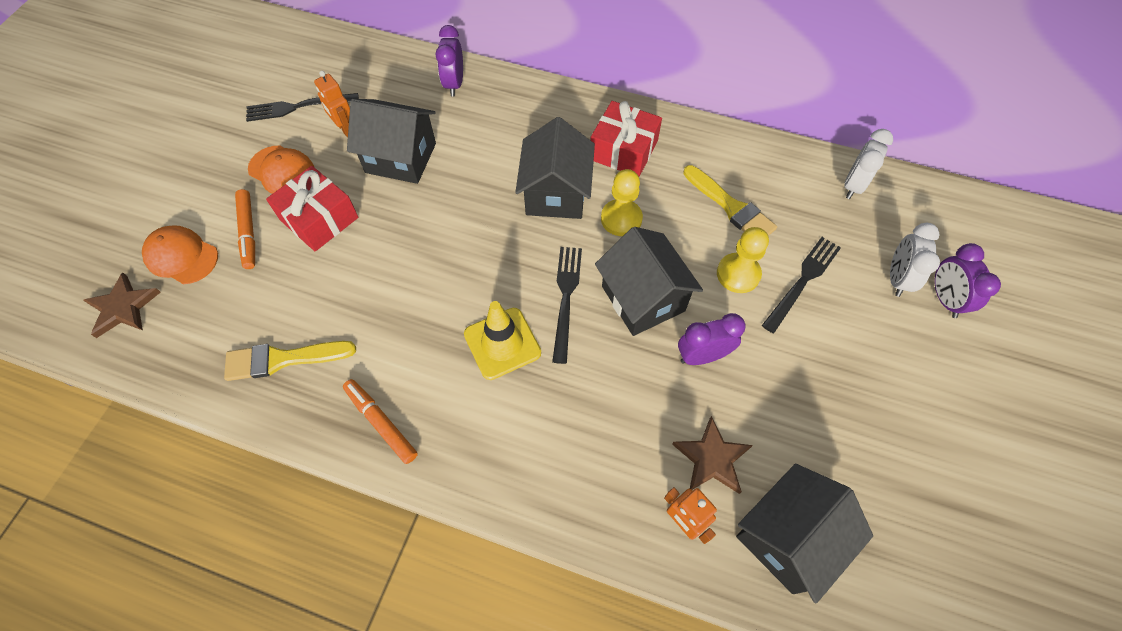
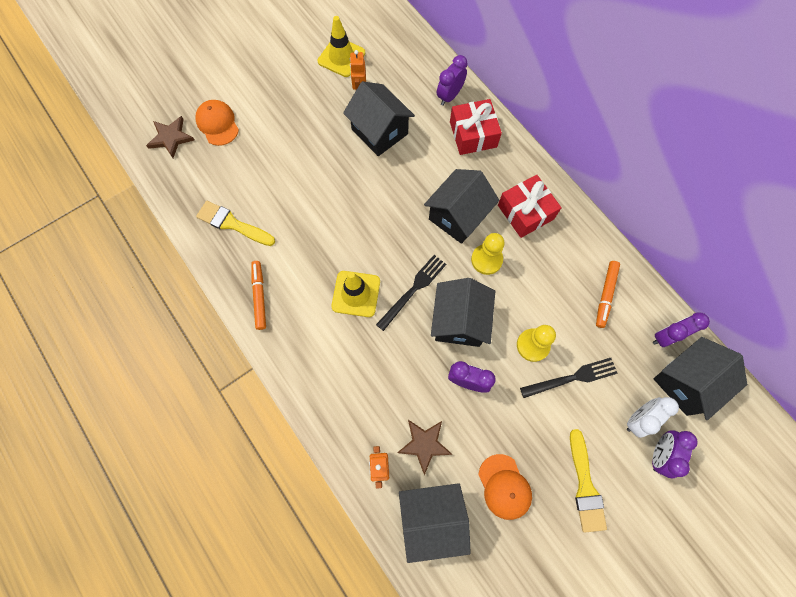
camera: 35 degrees right, 10 degrees up
(248, 232) = (261, 130): orange marker -> orange marker (605, 295)
(282, 171) = (305, 98): orange cap -> orange cap (504, 486)
(298, 107) = (341, 57): black fork -> yellow traffic cone
(319, 219) = (305, 145): red gift -> red gift (473, 134)
(731, 207) = (566, 297): yellow brush -> yellow brush (585, 486)
(853, 185) = (666, 336): white clock -> purple clock
(907, 215) = (686, 382): none -> black house

